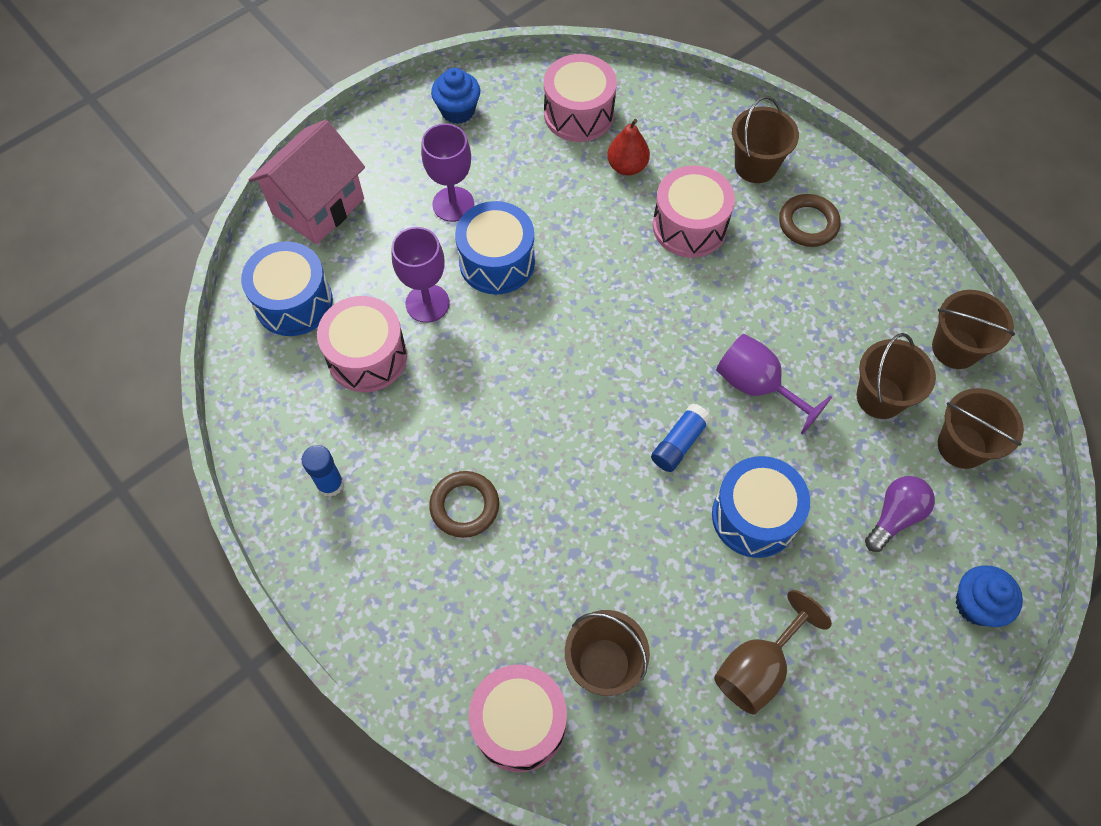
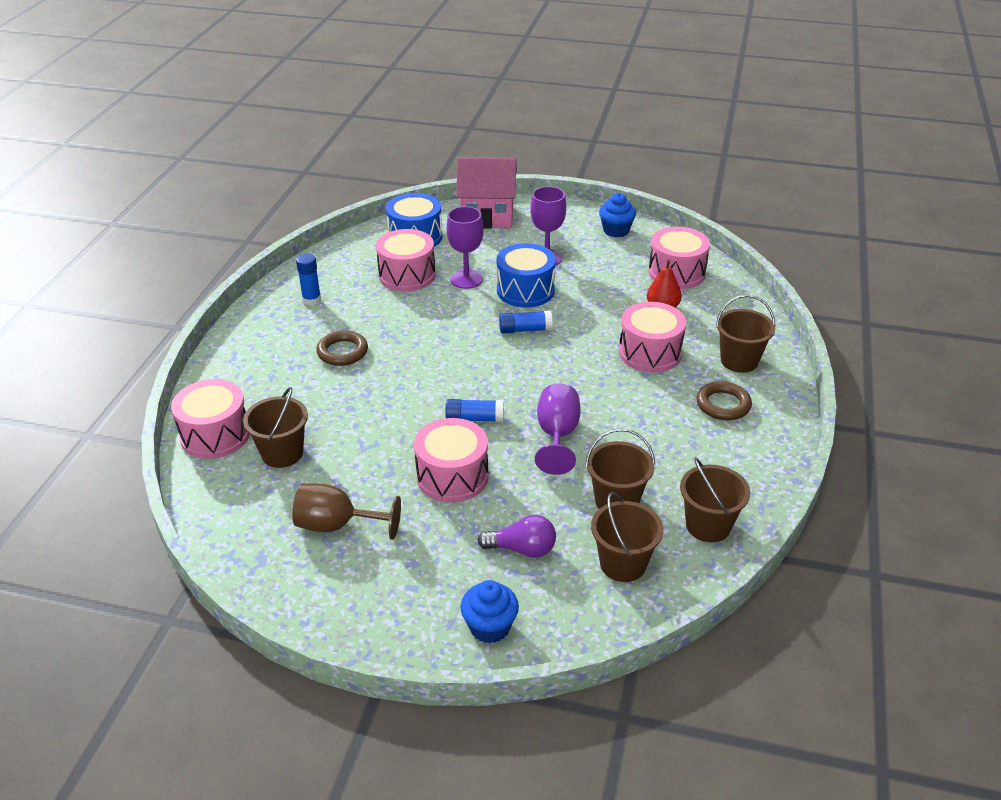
camera: 55 degrees right, 25 degrees down
(566, 306) = (525, 329): none -> blue glue stick
(754, 516) = (452, 476): blue drum -> pink drum

